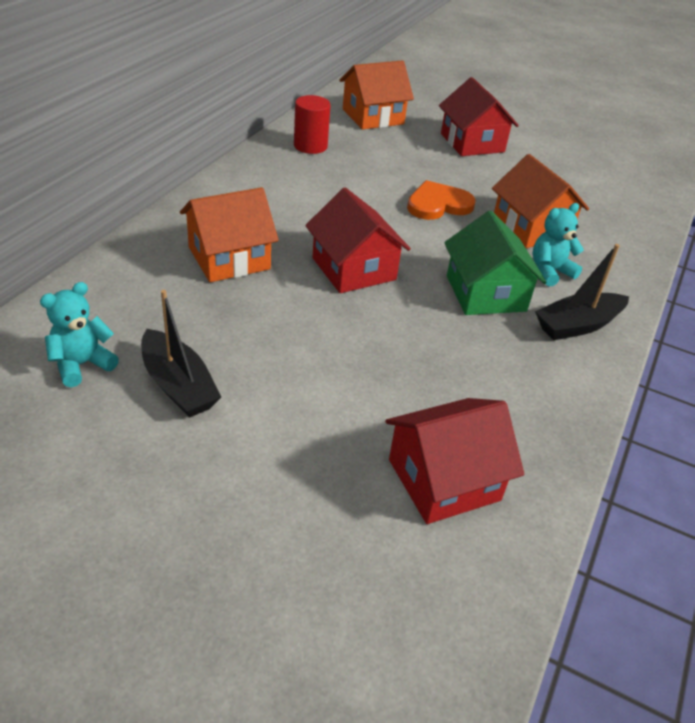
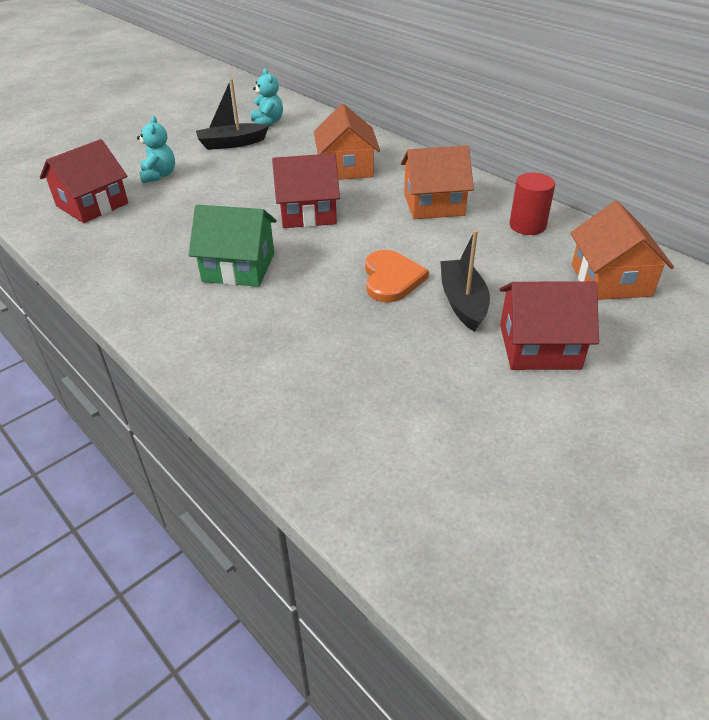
camera: 115 degrees right, 0 degrees up
(444, 480) = (92, 205): red house -> red house turned 45 degrees clockwise
(531, 228) = (323, 330): orange house -> orange house (433, 204)
(550, 272) = (245, 316): turquoise teddy bear -> turquoise teddy bear (159, 175)
(578, 325) = (164, 305): black boat -> black boat (463, 302)

